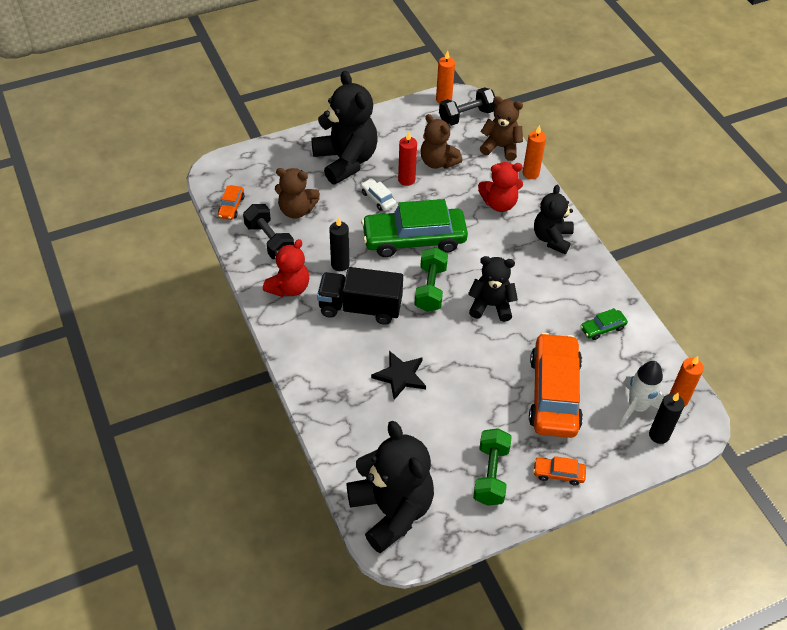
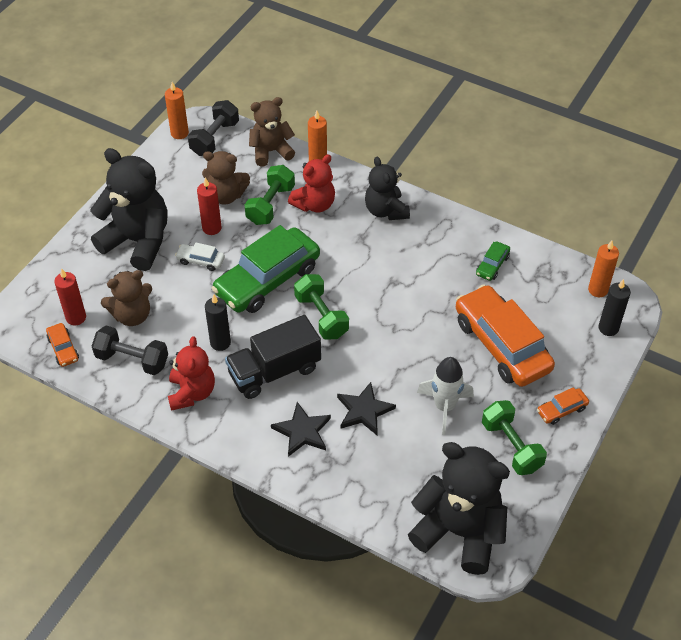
camera: 35 degrees left, 0 degrees up
(258, 190) = (76, 317): none -> red candle
(342, 362) = (302, 431): none -> black star
(465, 186) = (270, 205): none -> green dumbbell
(491, 305) = (386, 300): black teddy bear -> none
(637, 407) = (573, 315): white rocket -> white rocket (444, 407)

